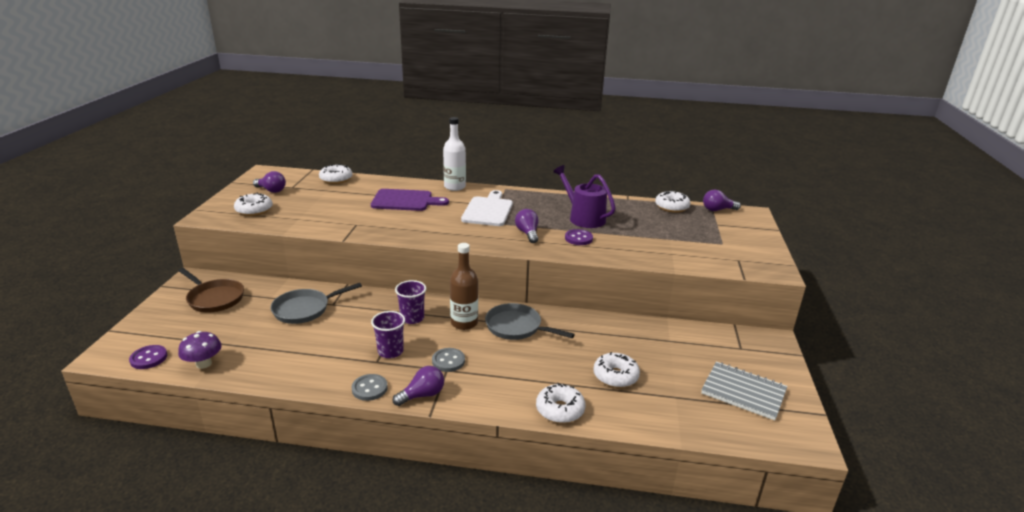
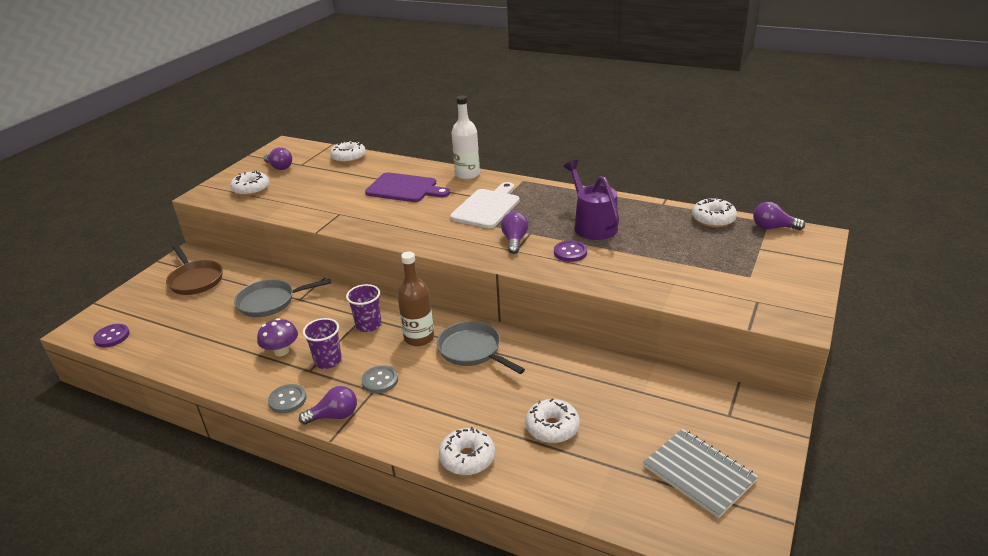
camera: 20 degrees right, 5 degrees up
(203, 364) = (154, 349): purple mushroom -> purple mushroom (281, 351)

